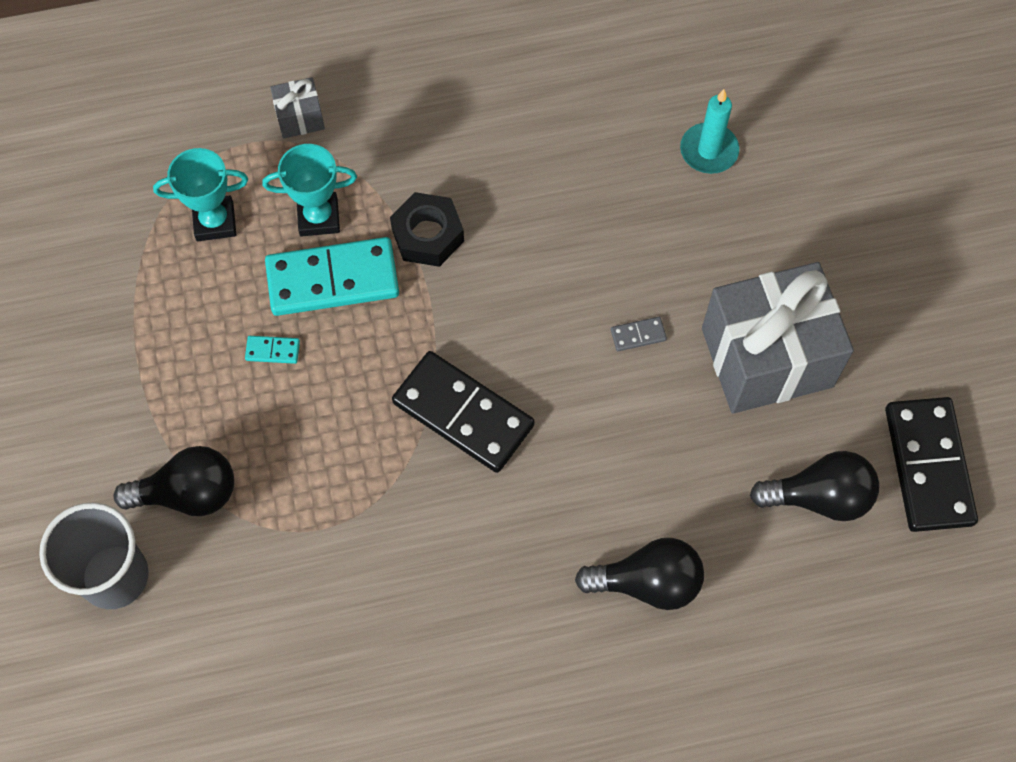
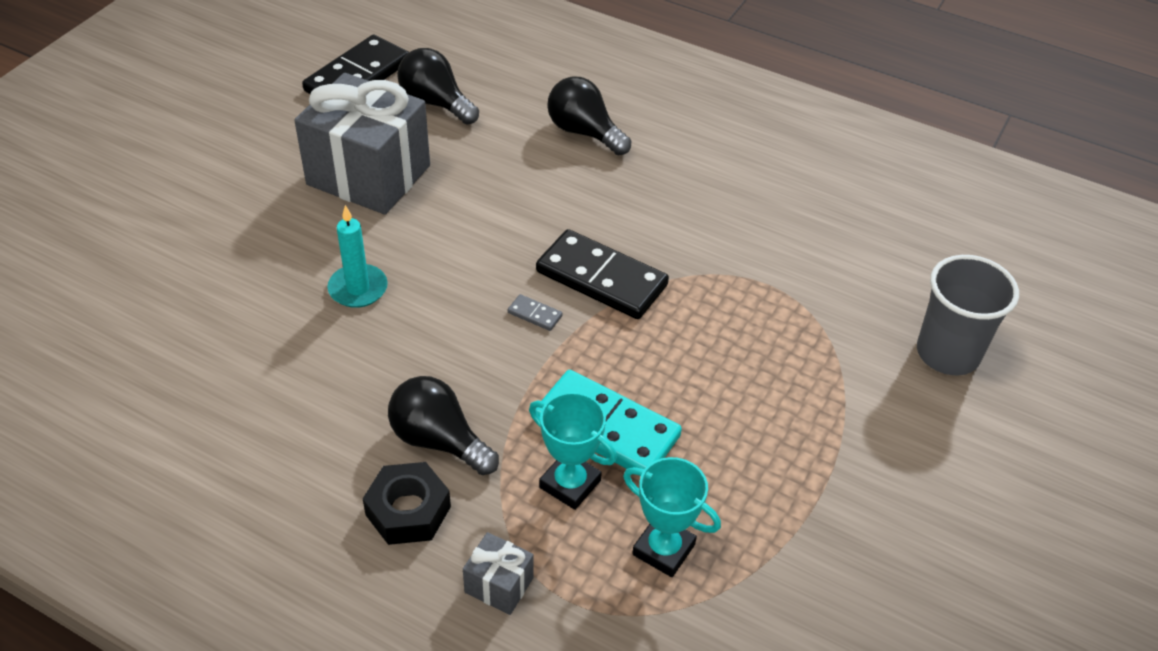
camera: 140 degrees left, 20 degrees down
(188, 493) = (851, 366): black light bulb -> black light bulb (439, 440)
(272, 351) = (703, 412): turquoise domino -> none
(427, 235) = (498, 404): black nut -> black nut (408, 511)
(463, 414) = (601, 278): black domino -> black domino turned 45 degrees counterclockwise
(638, 335) = (430, 239): grey domino -> grey domino (534, 314)
(709, 151) = (225, 305): turquoise candle -> turquoise candle (358, 288)

